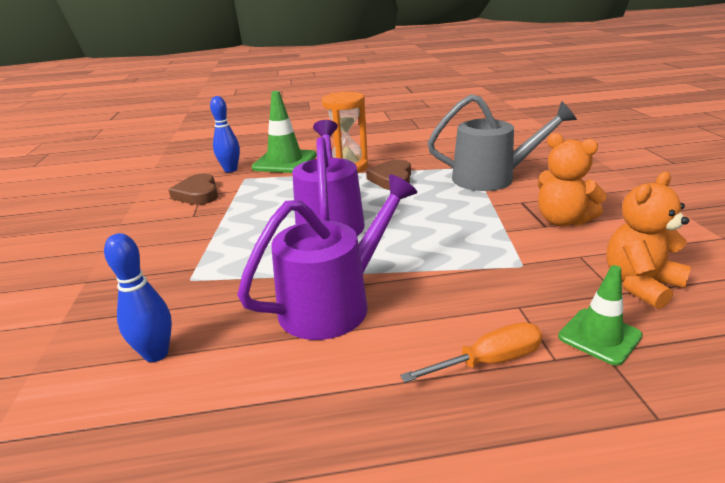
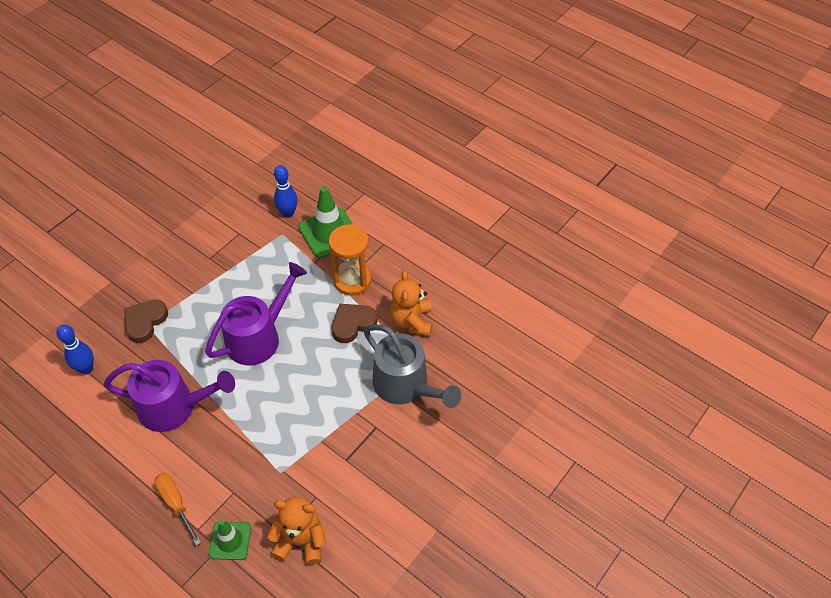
camera: 45 degrees right, 25 degrees up
(198, 194) = (238, 231): brown heart -> brown heart (145, 322)
(489, 361) = (175, 503): orange screwdriver -> orange screwdriver turned 150 degrees counterclockwise
(562, 220) = (361, 465): orange teddy bear -> orange teddy bear (411, 321)

